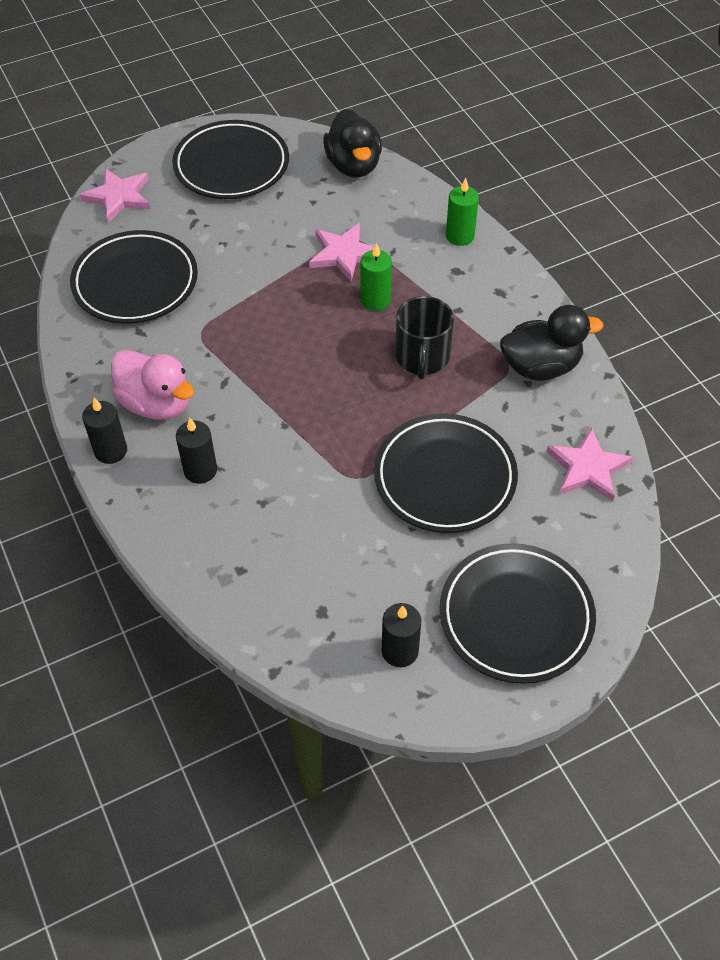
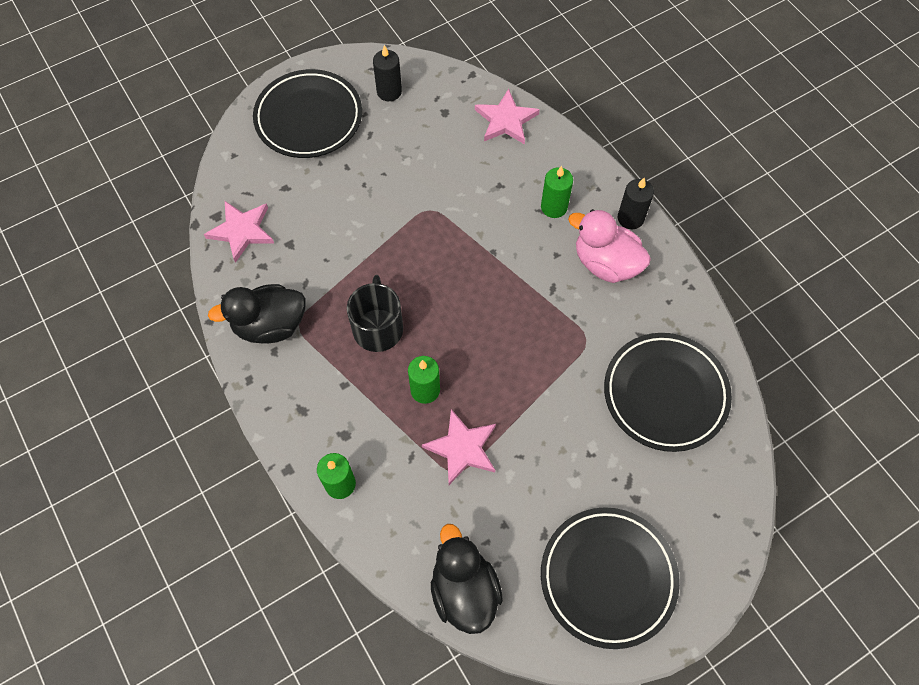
camera: 175 degrees right, 10 degrees up
(118, 197) = (722, 514): pink star -> pink star (506, 120)
(200, 470) = (554, 207): black candle -> green candle
(445, 477) = (358, 215): black plate -> none

